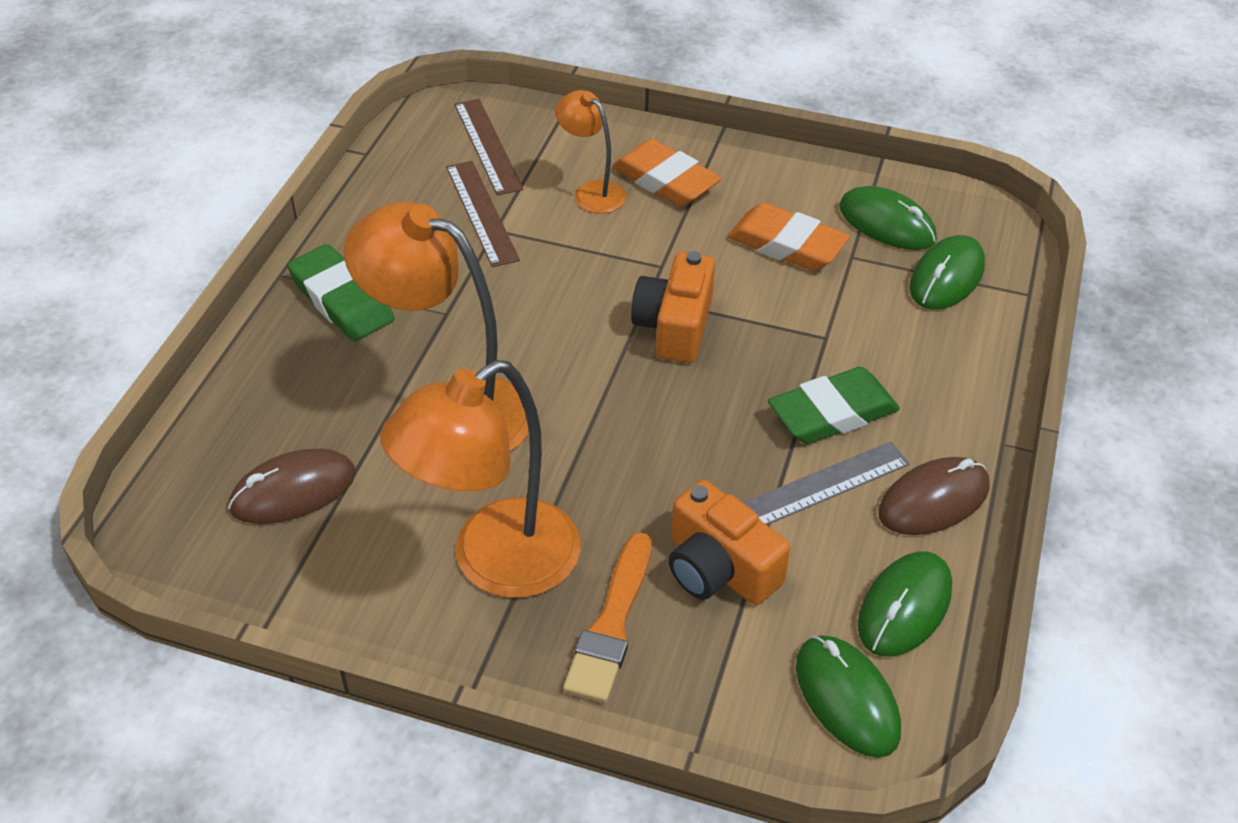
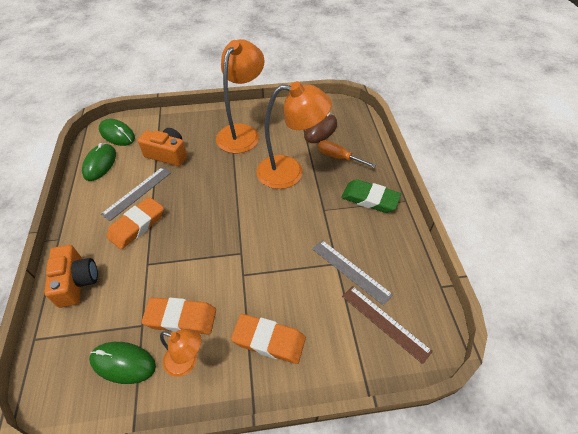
camera: 155 degrees right, 5 degrees up
(319, 404) = (338, 157): none -> orange screwdriver
(482, 212) = (350, 271): brown ruler -> grey ruler
(591, 192) = (305, 312): orange lamp -> orange lamp (187, 362)
(611, 625) = (197, 129): orange brush -> none
(674, 326) = (221, 241): orange camera -> orange camera (76, 282)
(832, 413) = (137, 225): green eraser -> orange eraser
(933, 500) = (90, 203): brown mouse -> none
(946, 277) = (83, 332): green mouse -> none

